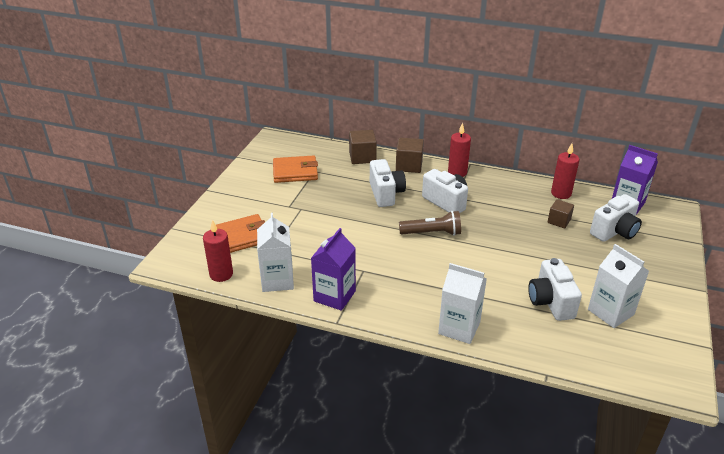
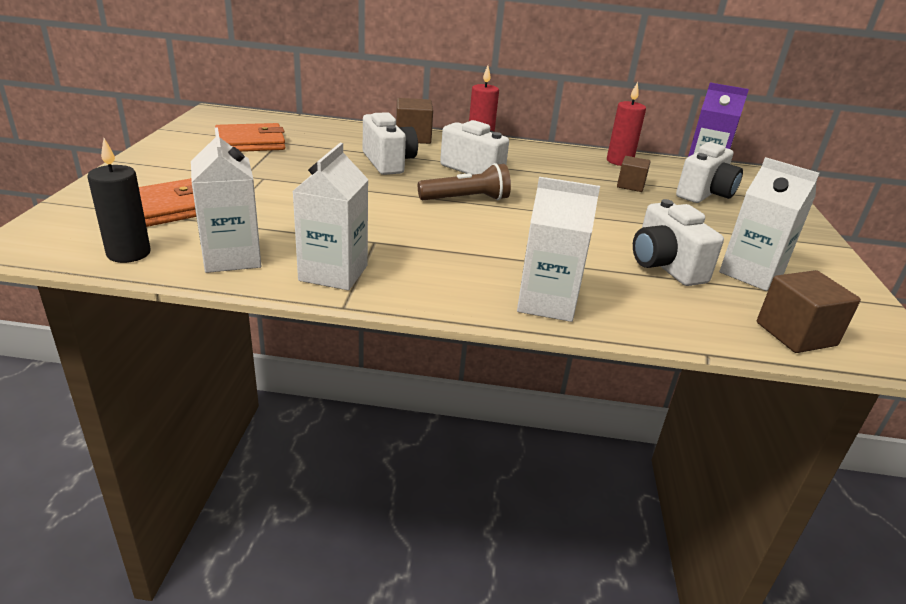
camera: 15 degrees left, 5 degrees down
(221, 274) = (129, 253): red candle -> black candle
(334, 296) = (333, 273): purple carton -> white carton
(362, 157) = (346, 130): brown cube -> brown cube (796, 334)

